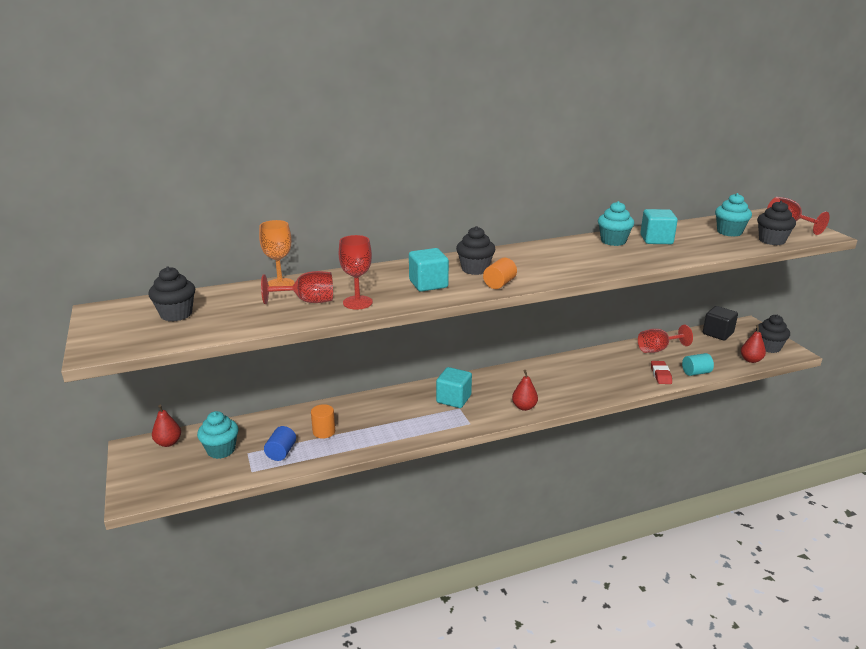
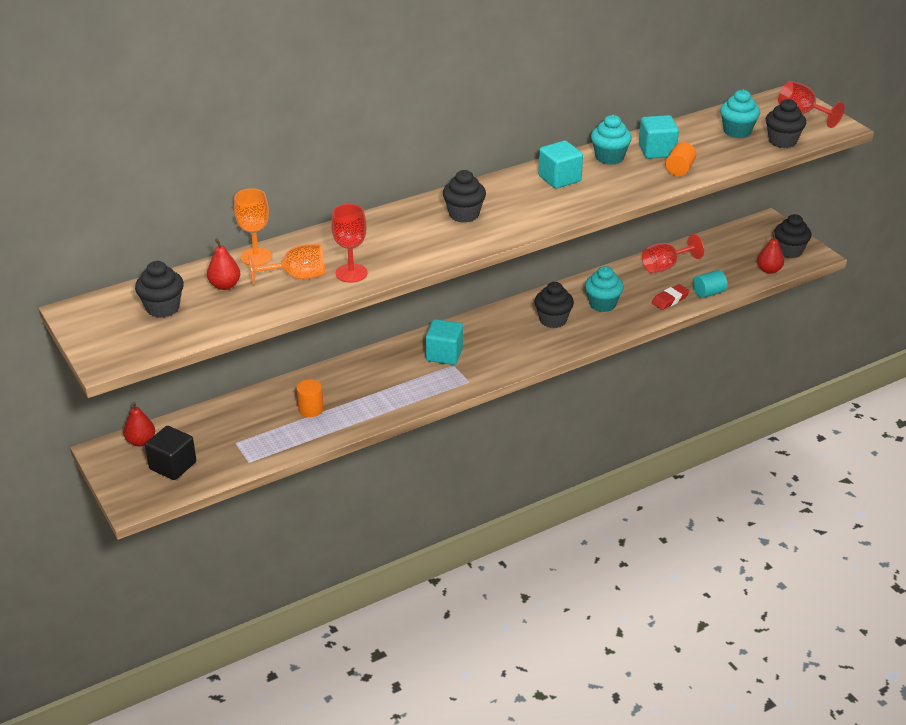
camera: 10 degrees left, 10 degrees up
(221, 450) = (204, 443): turquoise cupcake -> turquoise cupcake (602, 304)
(281, 452) = (272, 438): blue cylinder -> none
(307, 301) = (297, 277): red goblet -> orange goblet
(428, 284) = (419, 240): turquoise cube -> turquoise cube (559, 179)
(499, 284) = (495, 233): orange cylinder -> orange cylinder (679, 169)
(524, 407) = (524, 356): red pear -> red pear (225, 285)
(554, 381) = (553, 320): none -> black cupcake
(660, 375) = (670, 300): red eraser -> red eraser turned 60 degrees clockwise
(717, 333) = (733, 237): black cube -> black cube (173, 466)

